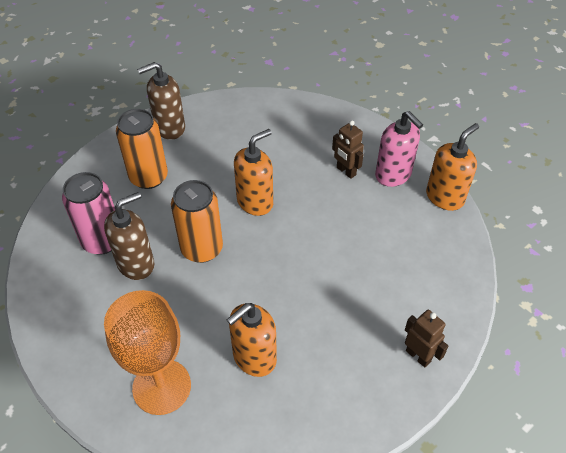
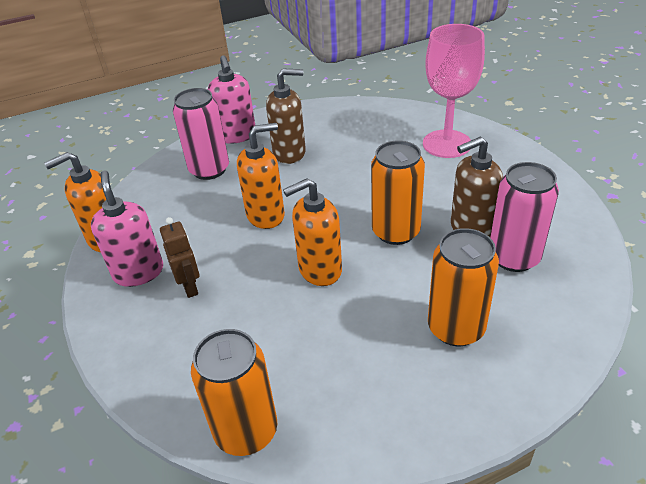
camera: 160 degrees left, 10 degrees down
(162, 387) = (446, 144): orange goblet -> pink goblet
(169, 128) = (418, 412): brown soap dispenser -> brown soap dispenser (289, 153)
(254, 358) = (366, 150): orange soap dispenser -> orange soap dispenser (266, 215)
(261, 103) = (246, 431): none -> orange can
(413, 293) = (209, 170): none -> pink can
(418, 356) = (237, 136): brown robot -> pink soap dispenser

